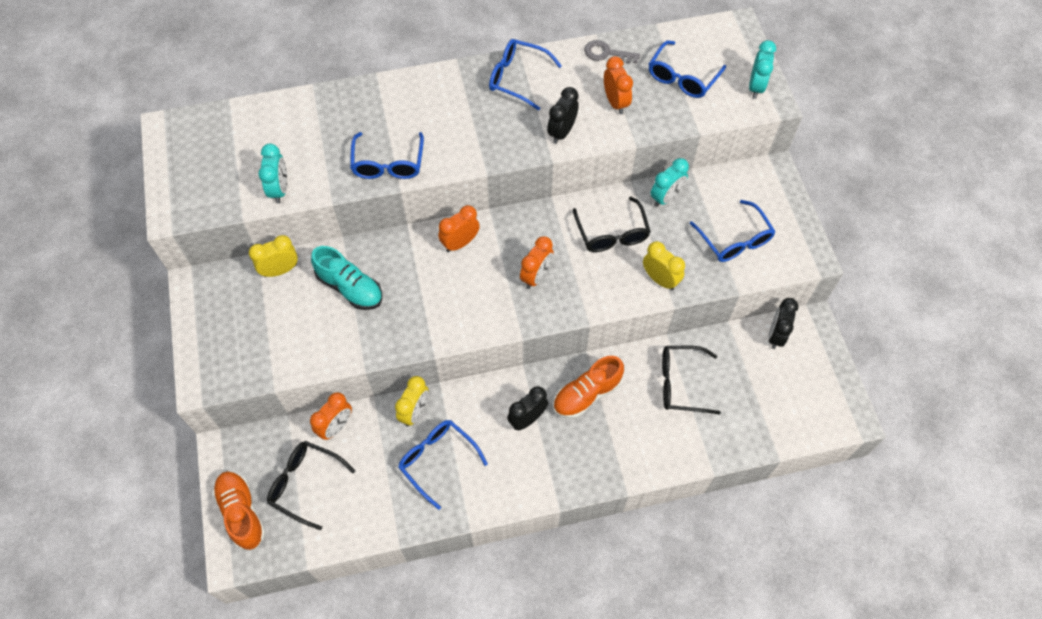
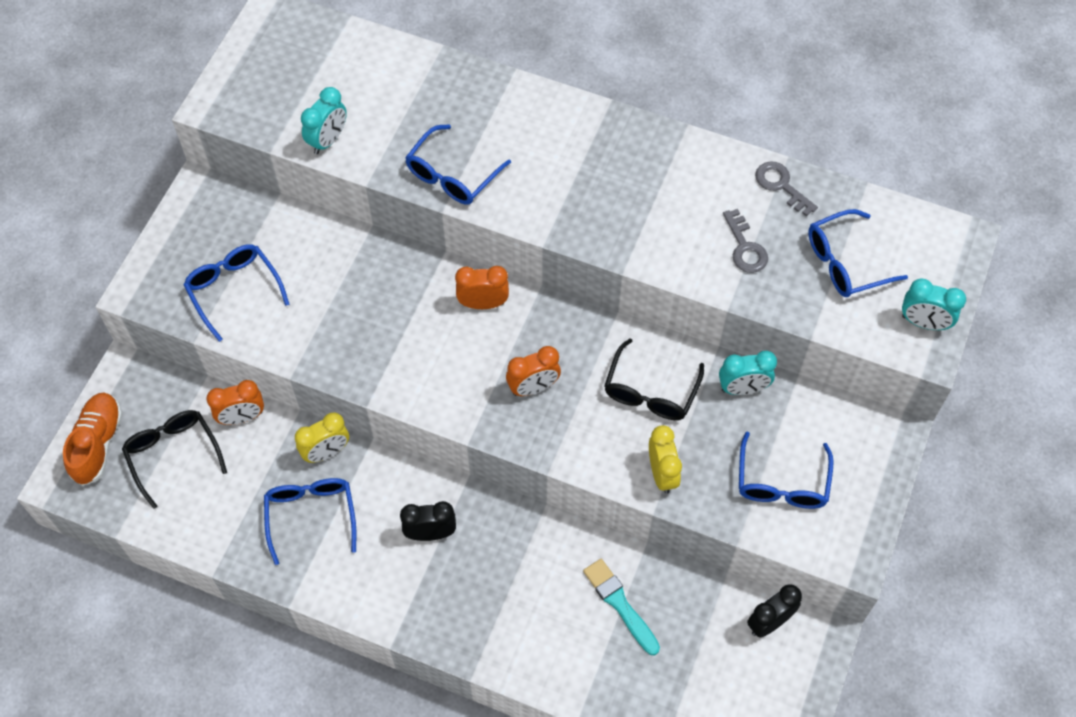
camera: 35 degrees right, 0 degrees up
(280, 270) = (288, 224): yellow clock -> none
(350, 287) = (340, 283): turquoise shoe -> none
(518, 78) = (659, 159): blue glasses -> blue glasses (234, 291)
(561, 132) = (658, 246): black clock -> none
(587, 394) = (511, 549): orange shoe -> none
(615, 102) = (745, 247): orange clock -> grey key
(681, 383) = (620, 604): black glasses -> turquoise brush
(756, 87) = (924, 323): turquoise clock -> turquoise clock turned 60 degrees clockwise

